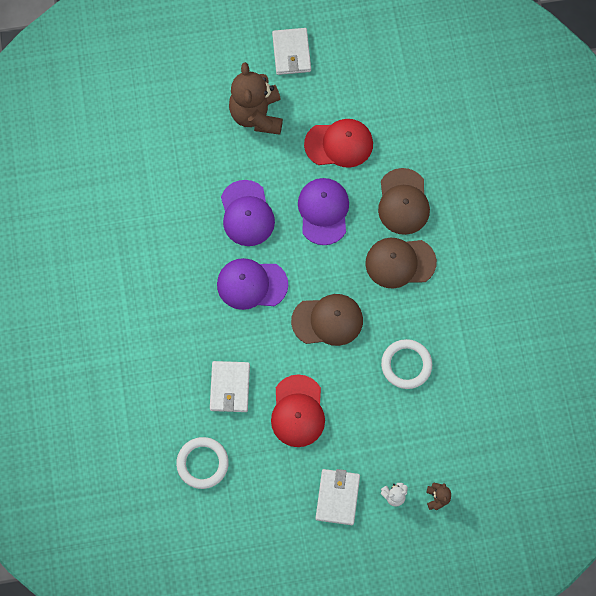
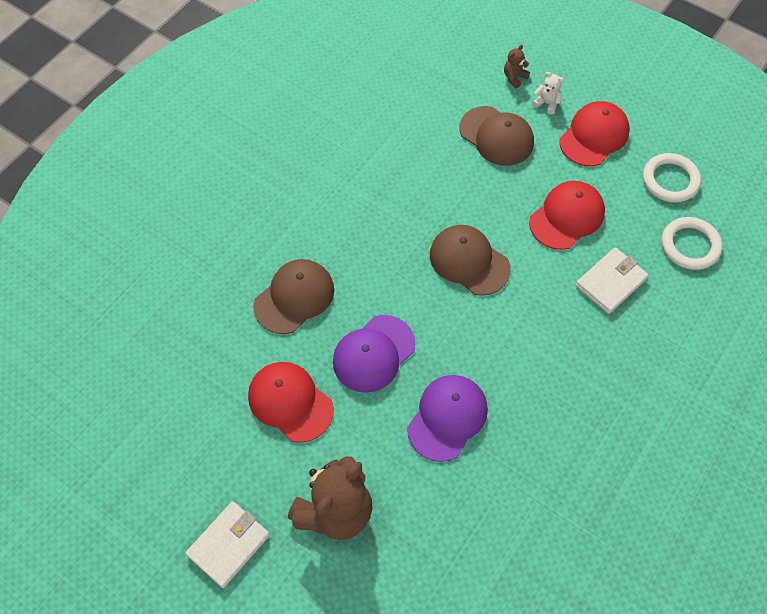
camera: 135 degrees left, 10 degrees down
(251, 284) = (507, 349): purple cap -> none
(337, 497) = (594, 136): white wallet -> red cap
(400, 263) = (356, 252): brown cap -> brown cap (496, 136)
(406, 365) = (439, 176): white ring -> white ring (670, 180)

